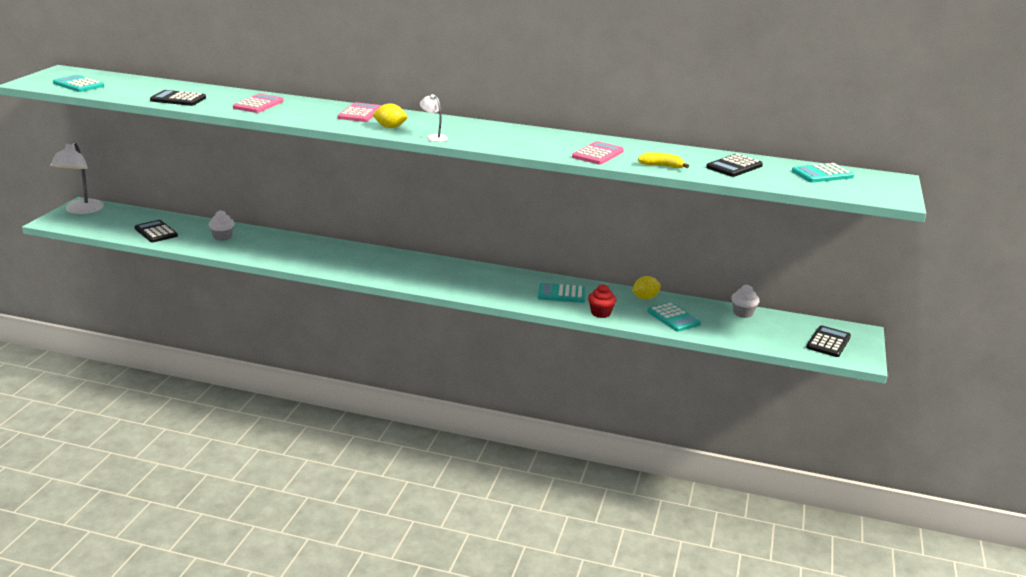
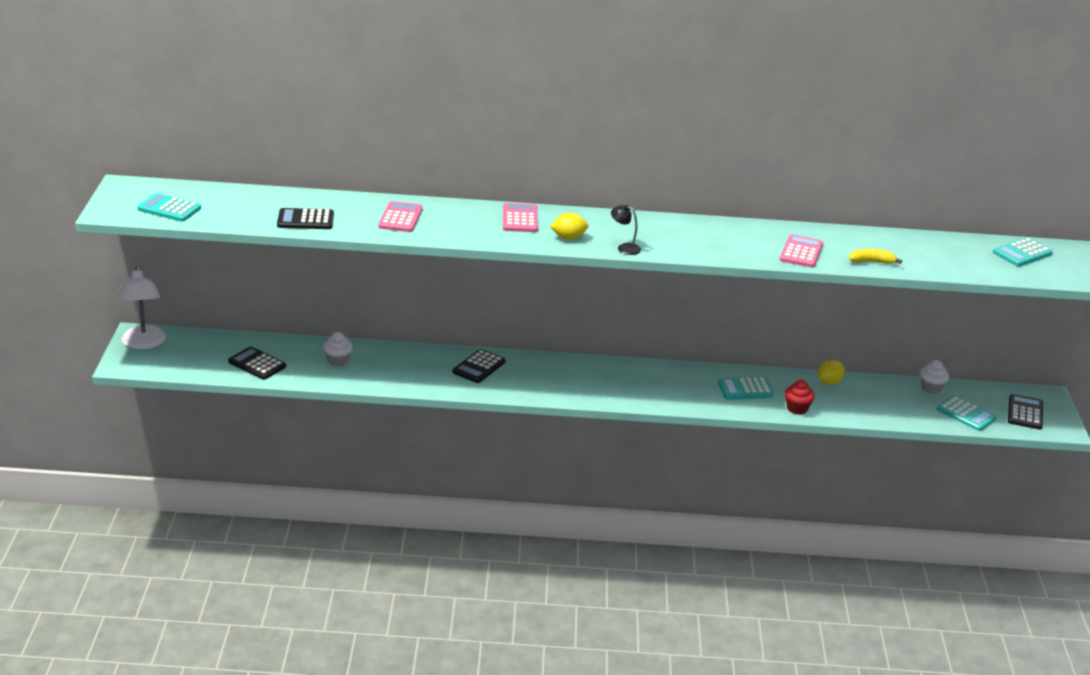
camera: 15 degrees left, 5 degrees up
(433, 137) = (624, 247): white lamp -> black lamp
(673, 318) = (869, 404): turquoise calculator -> turquoise calculator (966, 414)
(734, 166) = (938, 253): black calculator -> black calculator (479, 367)

